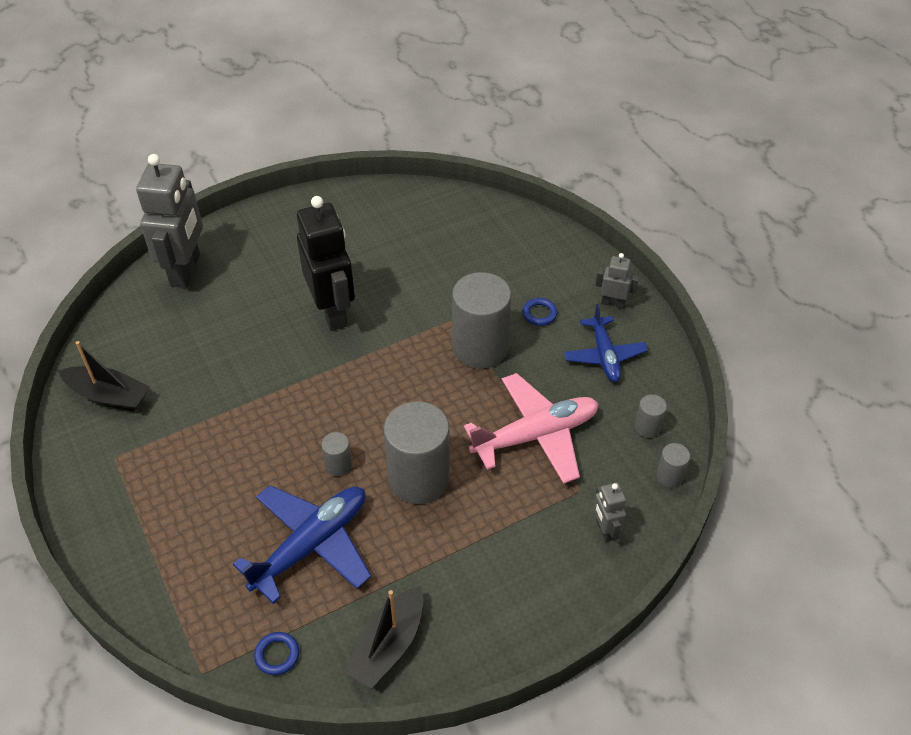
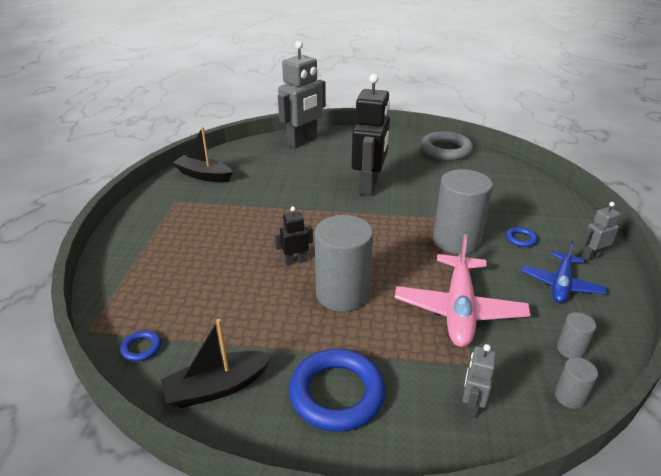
camera: 35 degrees right, 15 degrees down
(108, 396) = (204, 175): black boat -> black boat turned 150 degrees clockwise
(311, 545) = (232, 296): blue plane -> none
(338, 465) = (295, 261): grey cylinder -> black robot
(378, 205) = (445, 150): none -> grey ring
(494, 585) = (337, 393): none -> blue ring
(535, 435) = (459, 309): pink plane -> pink plane turned 90 degrees clockwise
(613, 303) = (592, 256): grey robot -> grey robot turned 75 degrees counterclockwise

